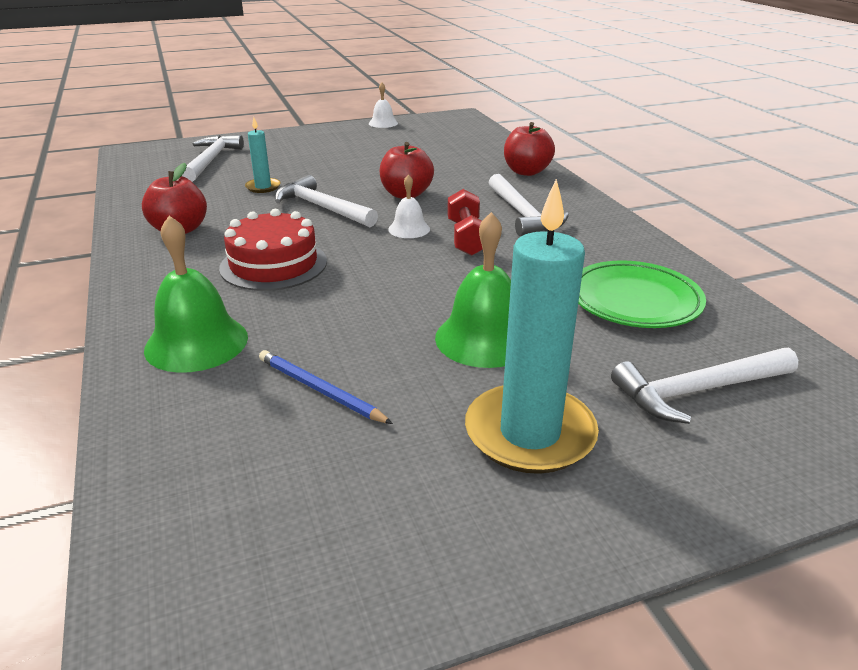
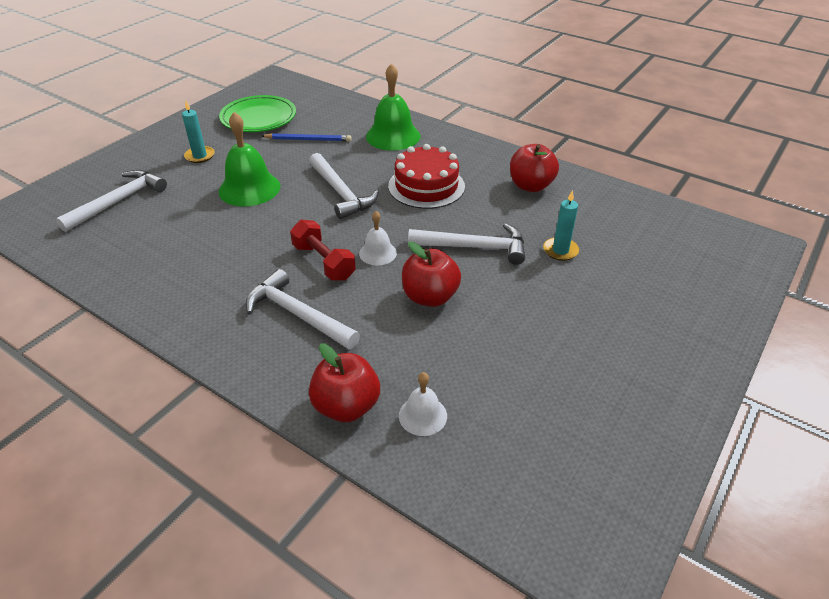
camera: 145 degrees right, 10 degrees up
(211, 160) = (673, 266): white hammer -> white hammer (341, 193)
(383, 123) = (664, 462): white bell -> white bell (422, 415)
(530, 433) = (200, 156): turquoise candle -> turquoise candle, size x0.47
(634, 301) = (164, 249): green plate -> green plate (259, 118)

